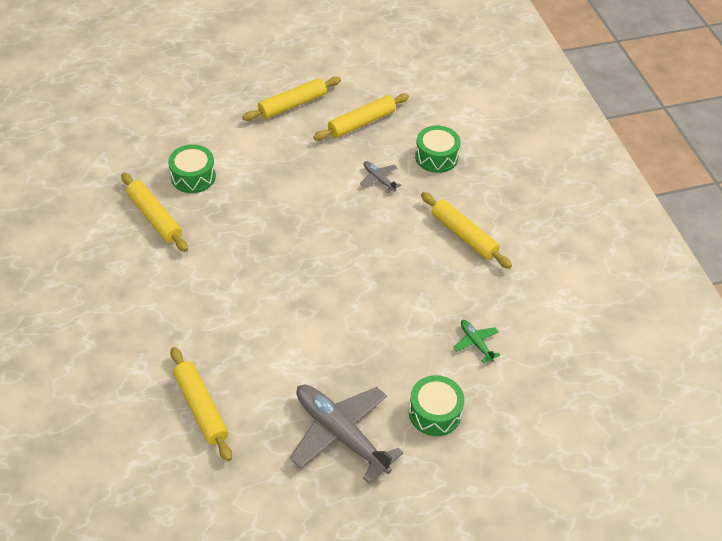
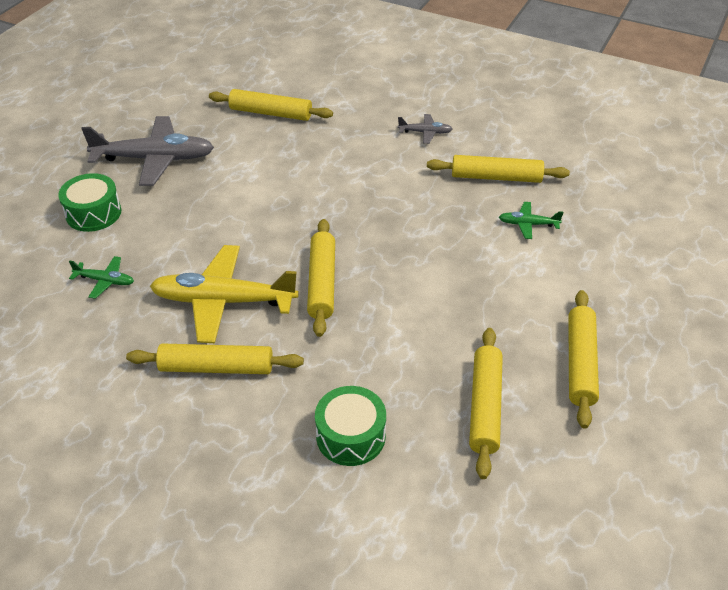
camera: 135 degrees right, 5 degrees down
(193, 177) = (528, 224): green drum -> green plane
(352, 237) = (322, 283): none -> yellow rolling pin
(379, 179) = (374, 356): grey plane -> grey plane (425, 133)
(419, 270) = (224, 301): none -> yellow plane

